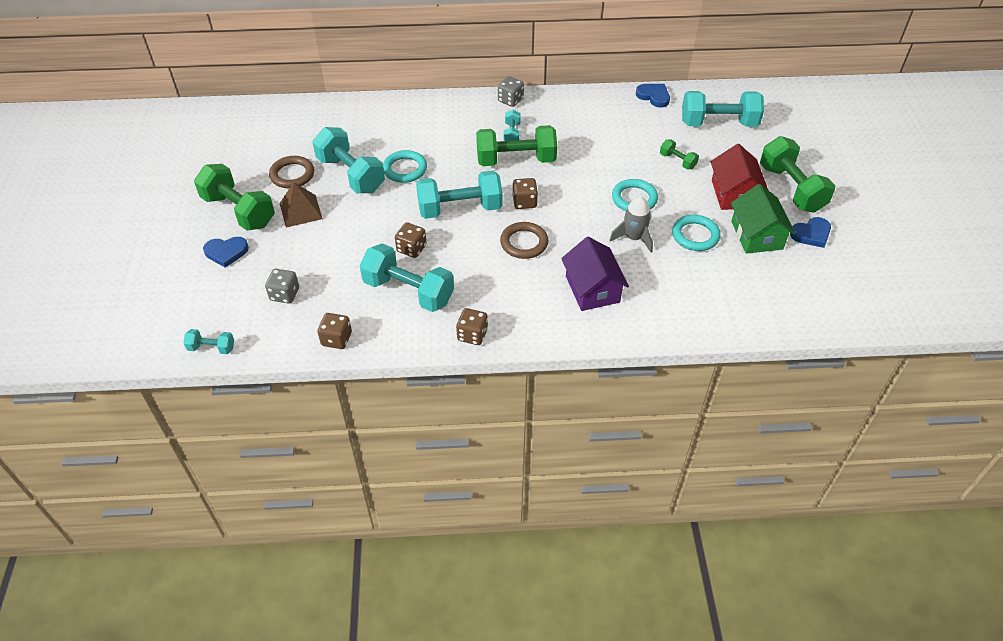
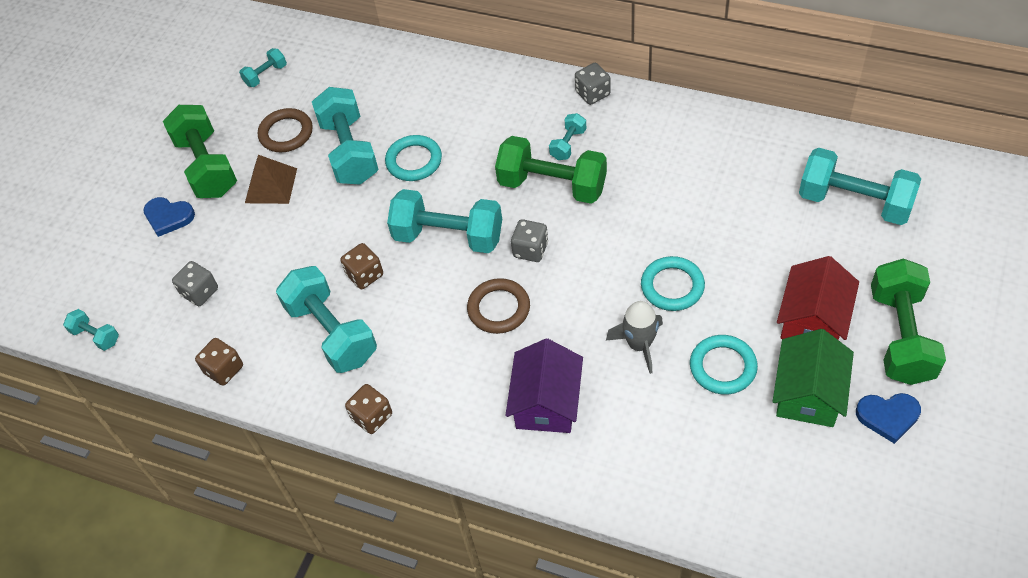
camera: 30 degrees right, 5 degrees up
(252, 141) = (266, 75): none -> turquoise dumbbell
(524, 202) = (530, 250): brown dice -> grey dice
(653, 96) = (786, 135): blue heart -> none
(677, 161) = (762, 246): green dumbbell -> none

